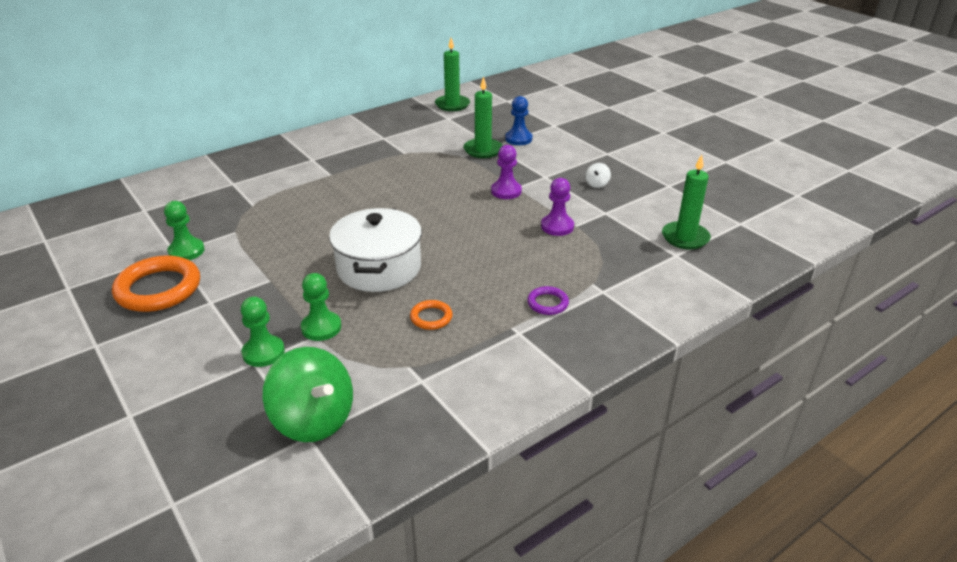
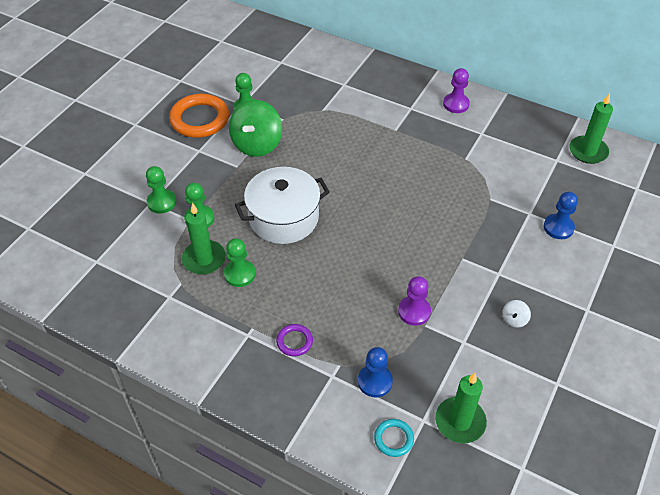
camera: 65 degrees right, 15 degrees up
(313, 419) = (111, 257): green spinning top -> green spinning top (257, 144)
(431, 317) = (239, 274): orange ring -> green pawn
(483, 150) = (513, 209): green candle -> green candle (204, 259)
(506, 191) = (450, 254): purple pawn -> purple pawn (456, 104)
(597, 184) = (514, 319): white spinning top -> white spinning top turned 60 degrees counterclockwise
(622, 269) = (375, 381): none -> blue pawn
(688, 276) = (393, 439): none -> turquoise ring

